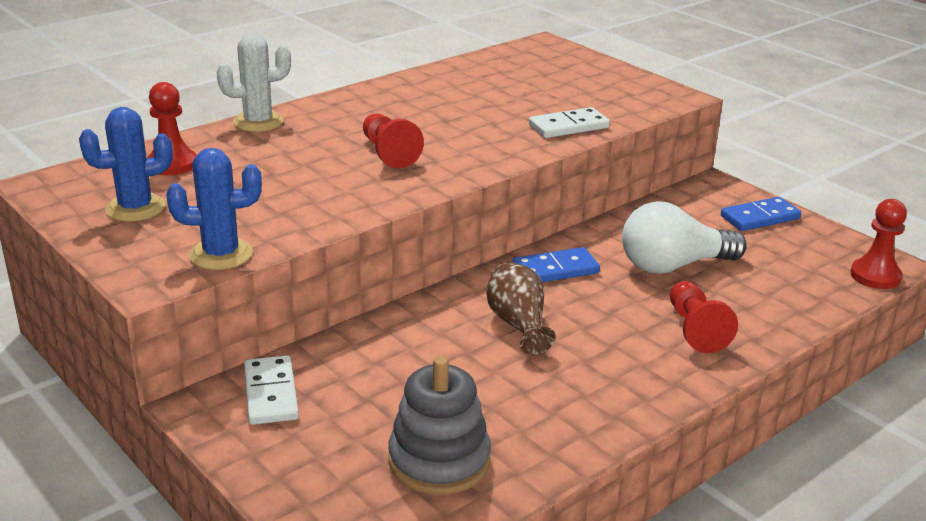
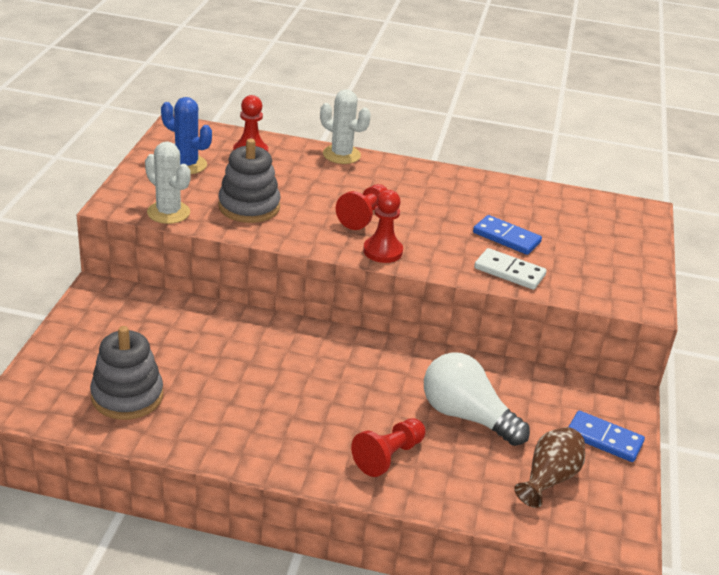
camera: 50 degrees right, 5 degrees up
(221, 254) = (168, 212): blue cactus -> white cactus
(271, 393) = (132, 308): white domino -> none
(281, 204) = (249, 207): none -> grey stacking toy
(518, 324) = (303, 371): brown vase -> brown vase (549, 478)
(555, 270) = (391, 362): blue domino -> blue domino (506, 237)
(875, 276) = (590, 535): red pawn -> red pawn (382, 251)

